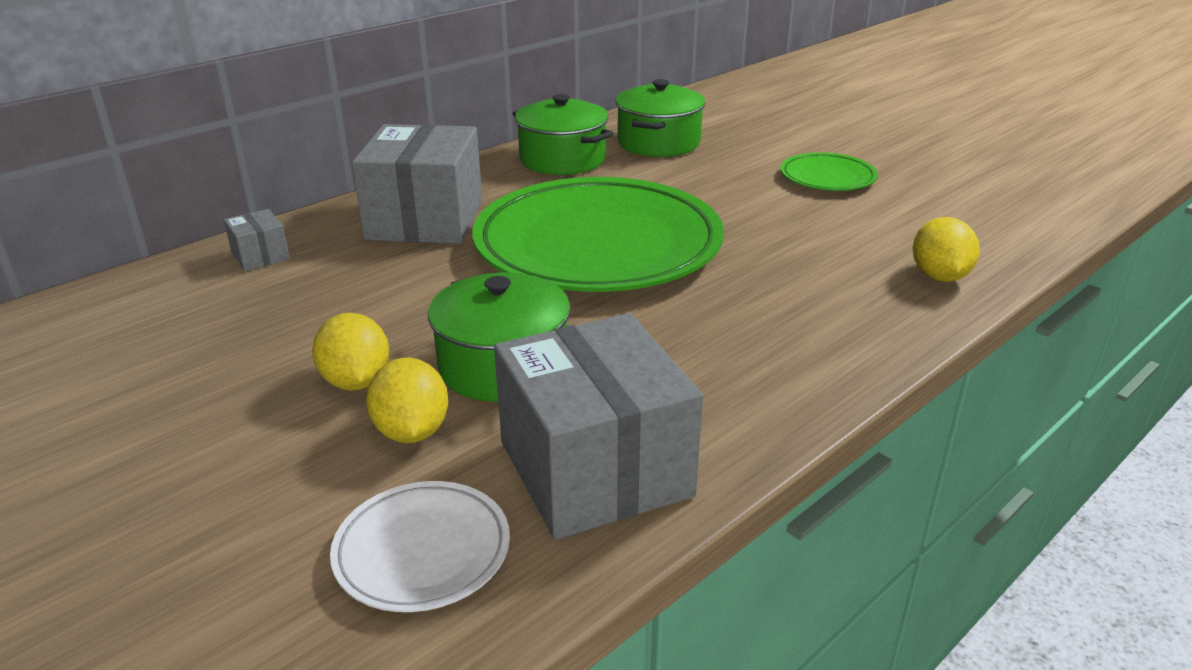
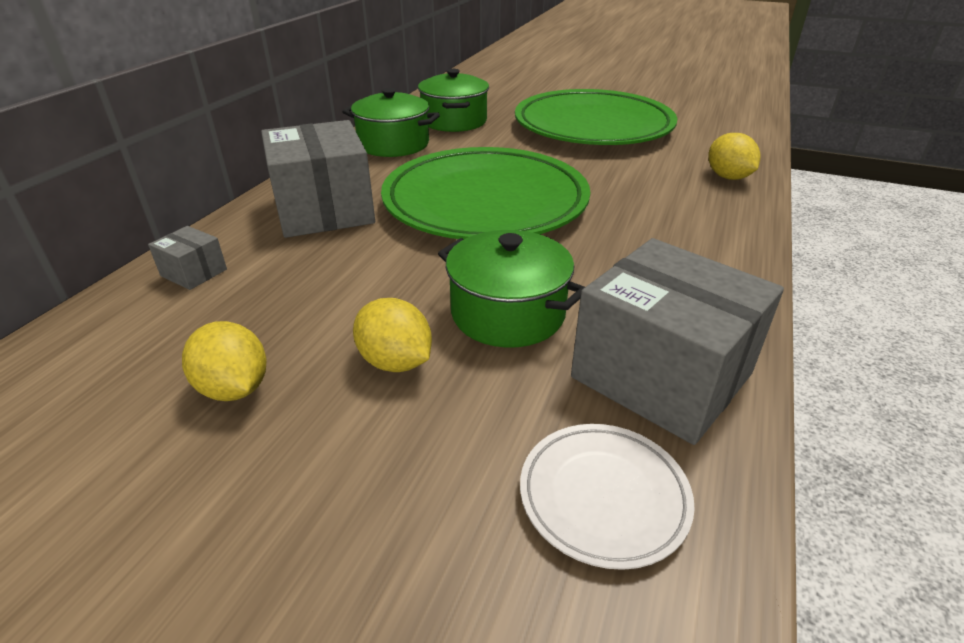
camera: 25 degrees left, 5 degrees up
(412, 431) = (488, 391): yellow lemon -> yellow lemon (234, 388)
(827, 178) = (593, 126): green plate -> green plate, size x2.27

